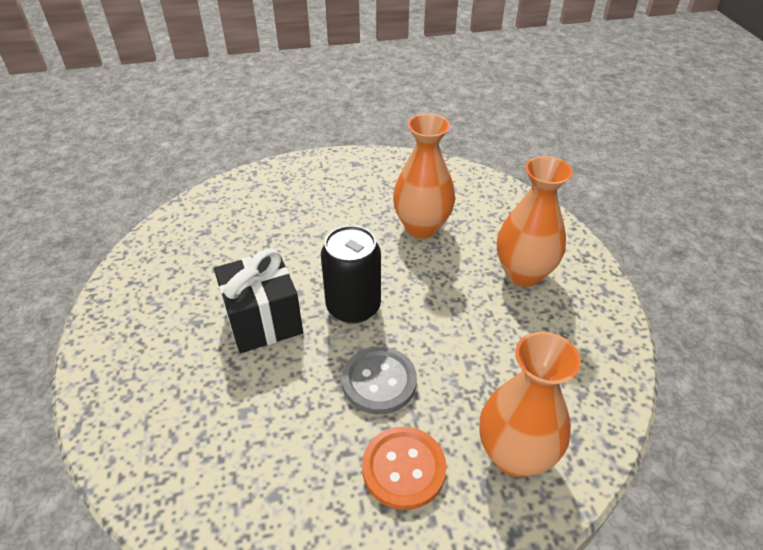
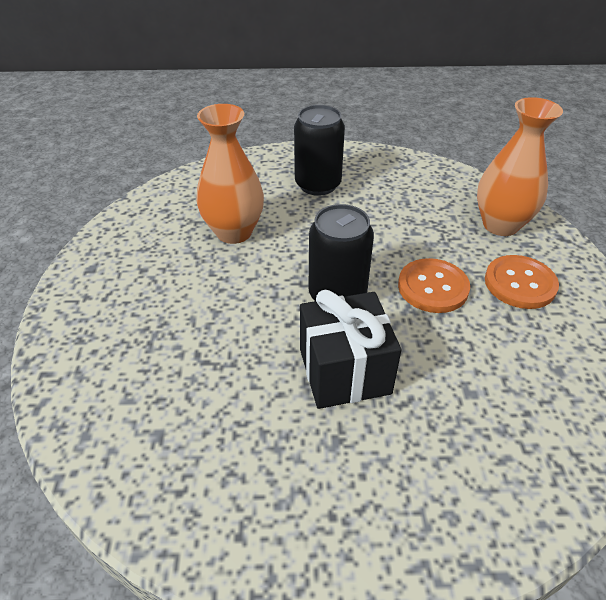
camera: 80 degrees left, 0 degrees up
(379, 381) = (433, 287): grey button -> orange button
(523, 273) = (318, 185): orange vase -> black can

